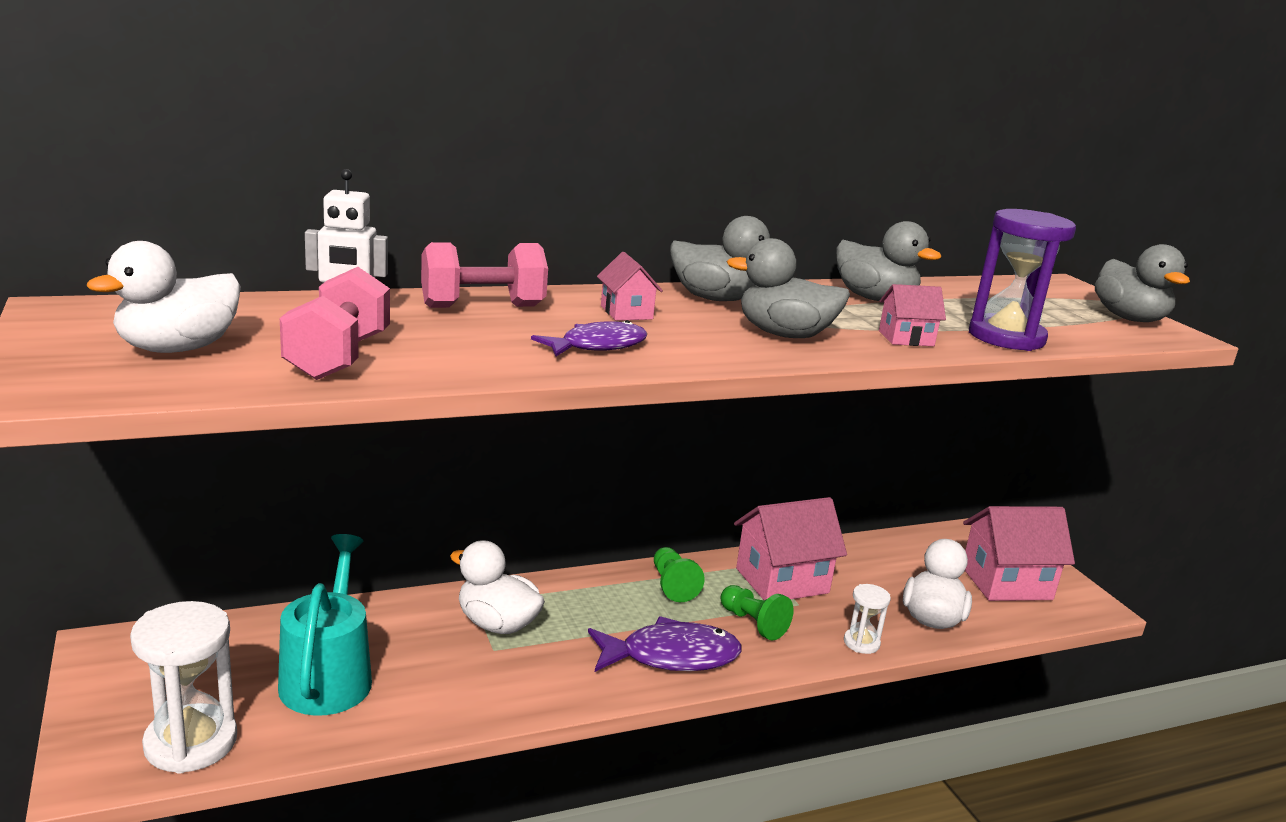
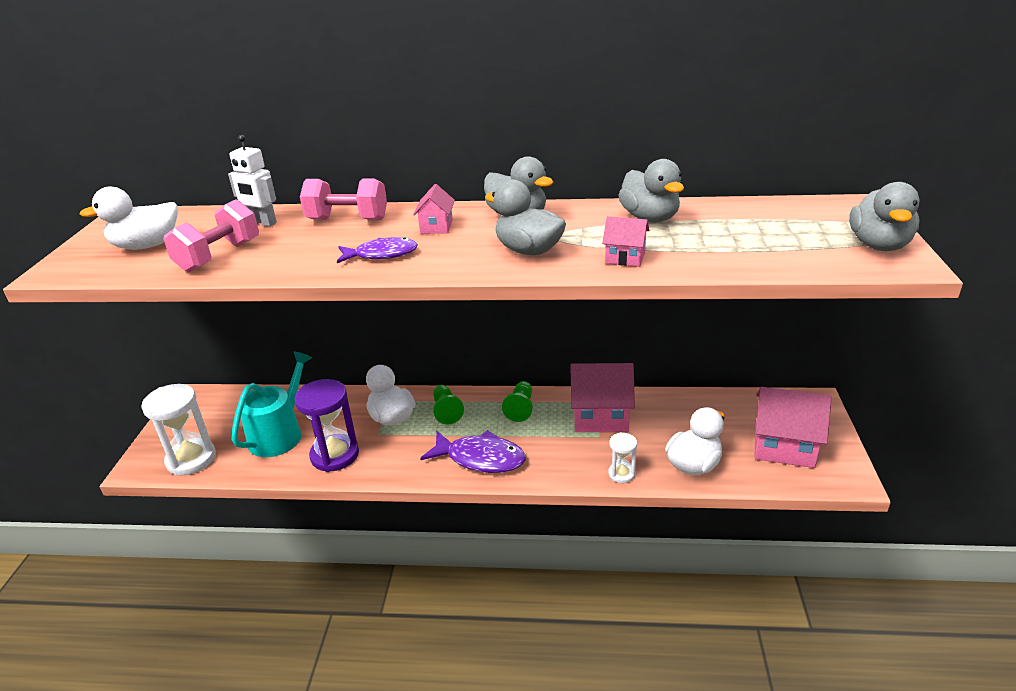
camera: 30 degrees right, 10 degrees up
(753, 623) = (554, 445): green pawn -> green pawn (446, 411)
(1006, 337) = (719, 261): purple hourglass -> purple hourglass (335, 455)

